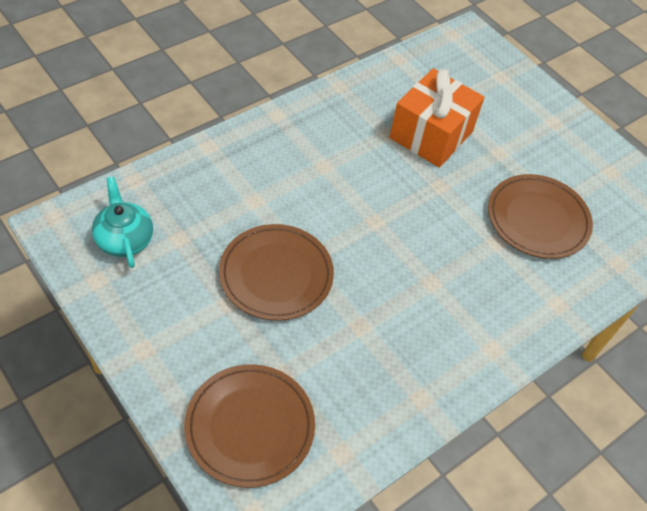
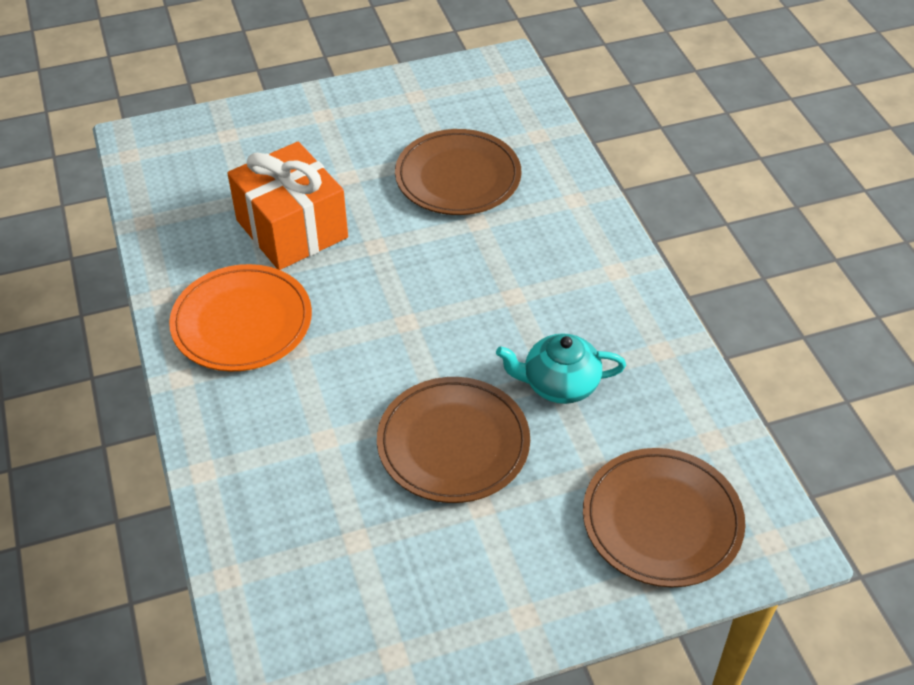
camera: 65 degrees left, 5 degrees down
(124, 239) = (333, 608): turquoise teapot -> turquoise teapot (559, 384)
(335, 132) = (242, 322): none -> orange plate

